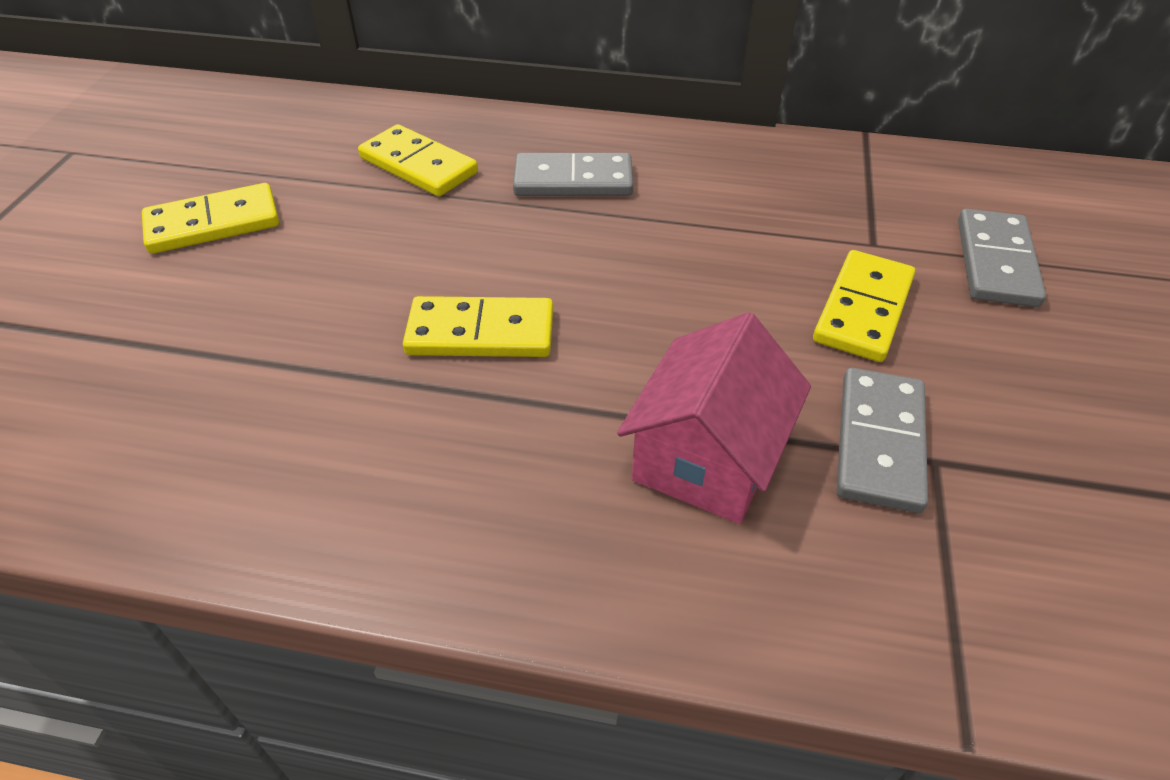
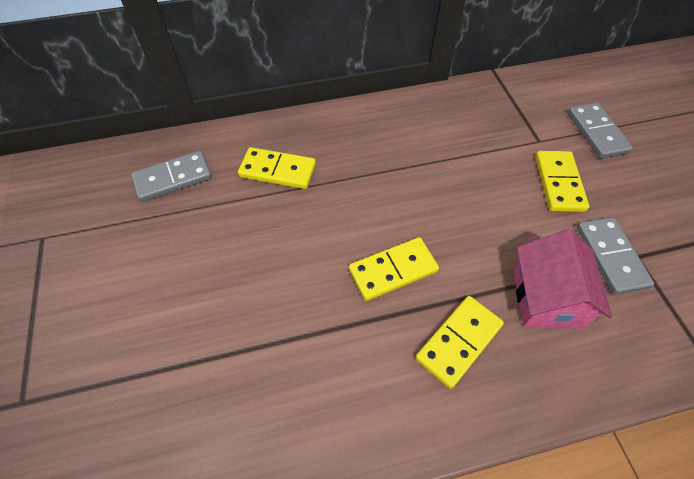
camera: 25 degrees left, 10 degrees up
(213, 224) = (185, 257): yellow domino -> yellow domino (459, 342)
(573, 180) = (370, 151): grey domino -> grey domino (173, 178)

